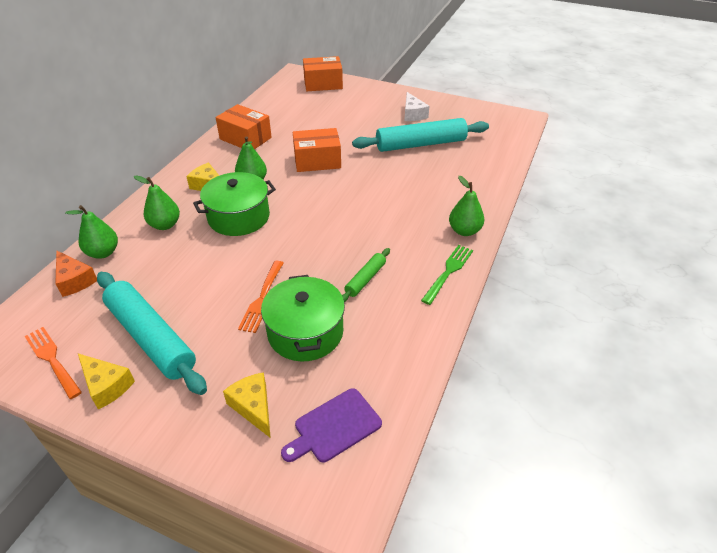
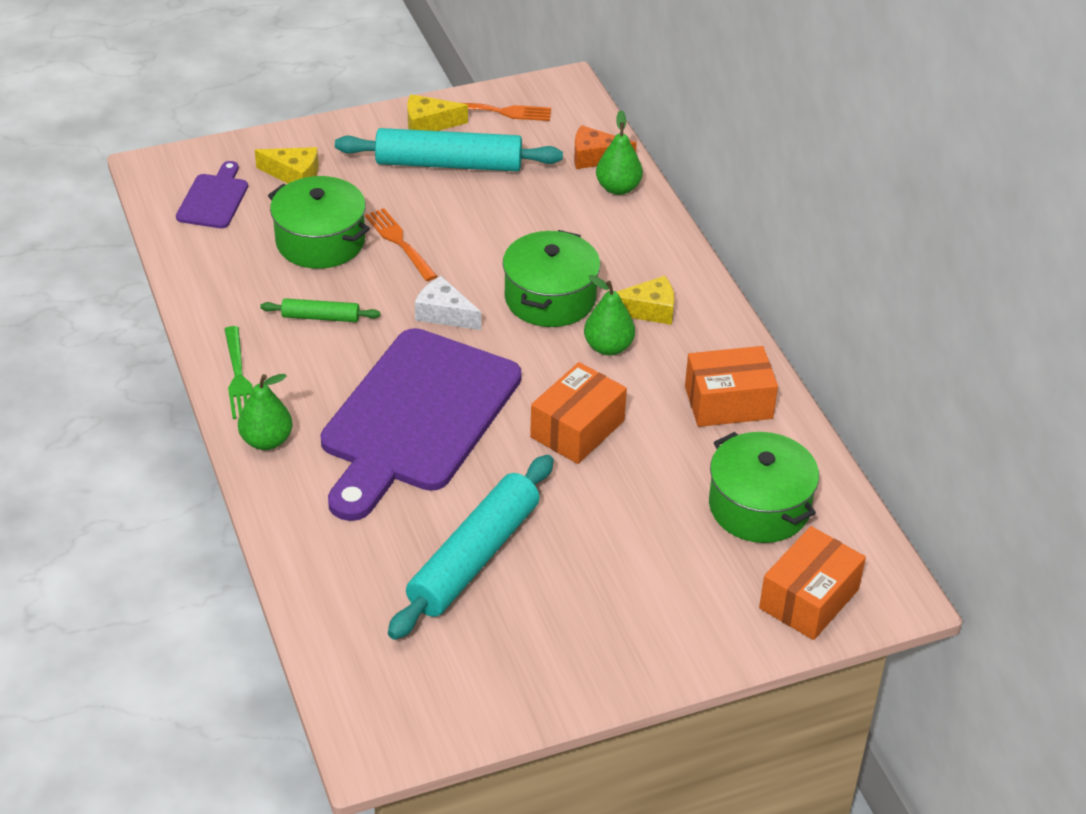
camera: 135 degrees right, 0 degrees up
(165, 225) = (611, 244): green pear -> none
(295, 108) = (759, 506): none -> green pot
(365, 279) = (320, 317): green rolling pin -> green rolling pin turned 75 degrees counterclockwise
(379, 201) = (417, 418): none -> purple cutting board
(413, 114) = (563, 623): white cheese -> white cheese (444, 314)

